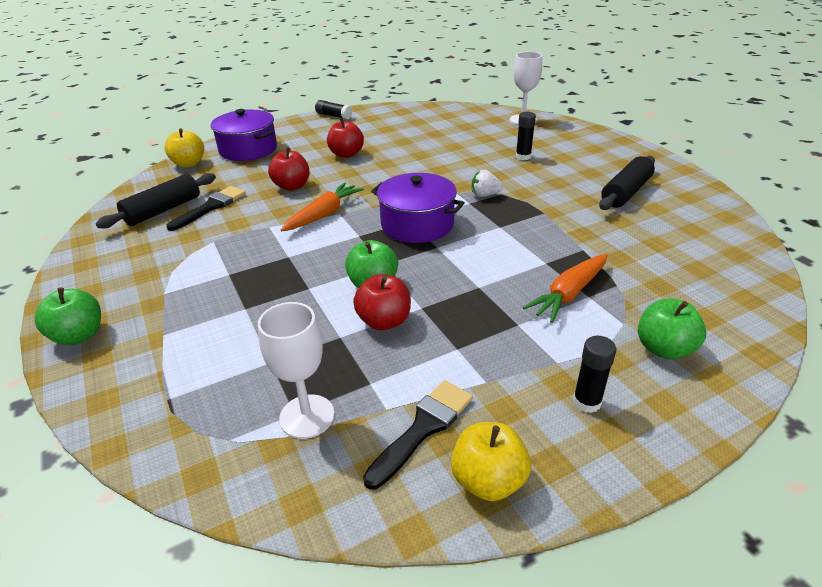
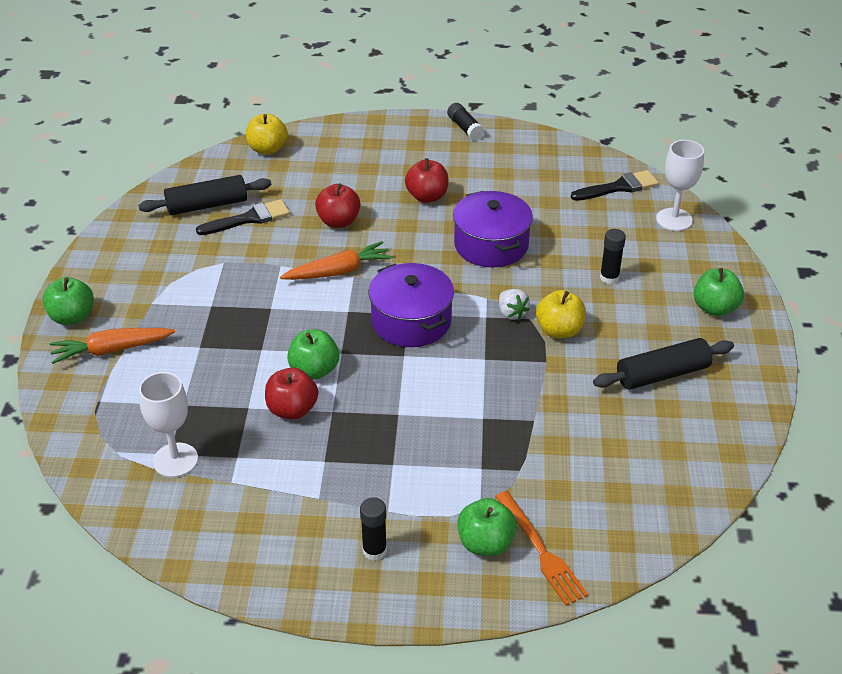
camera: 30 degrees right, 5 degrees up
(248, 149) = (337, 150): purple pot -> purple pot (491, 245)
(423, 428) = (242, 508): black brush -> black brush (618, 187)
(485, 195) = (511, 313): white strawberry -> white strawberry turned 150 degrees counterclockwise
(488, 480) = (251, 564): yellow apple -> yellow apple (559, 330)
(569, 294) = (466, 458): orange carrot -> orange carrot (111, 350)
(606, 151) = (715, 308): none -> green apple
(709, 333) = (541, 551): none -> orange fork

